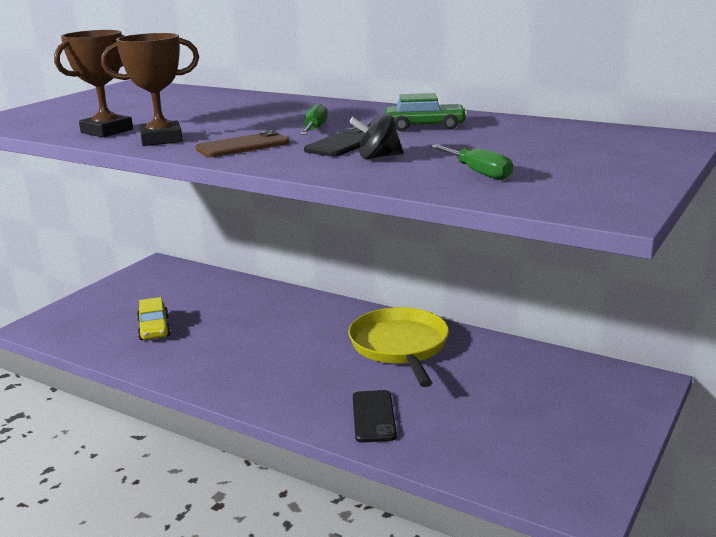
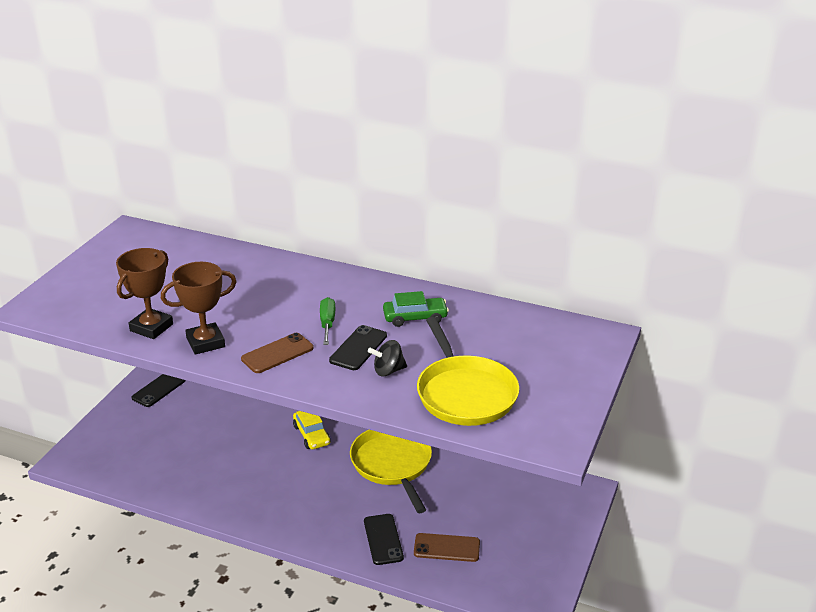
camera: 10 degrees left, 10 degrees up
(154, 328) = (178, 456): yellow car -> yellow car (311, 435)
(158, 275) = (159, 389): none -> black phone
(456, 430) = (446, 548): none -> brown phone
(478, 172) = (465, 393): green screwdriver -> yellow pan

